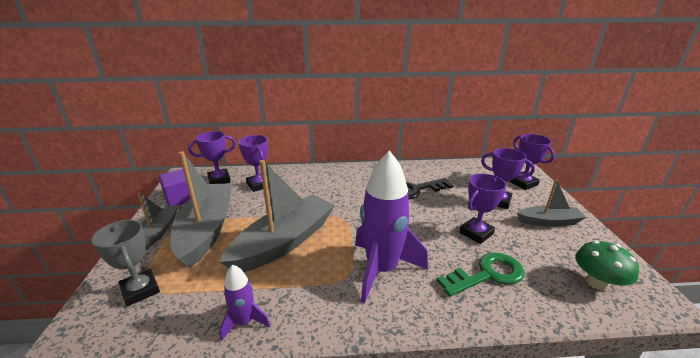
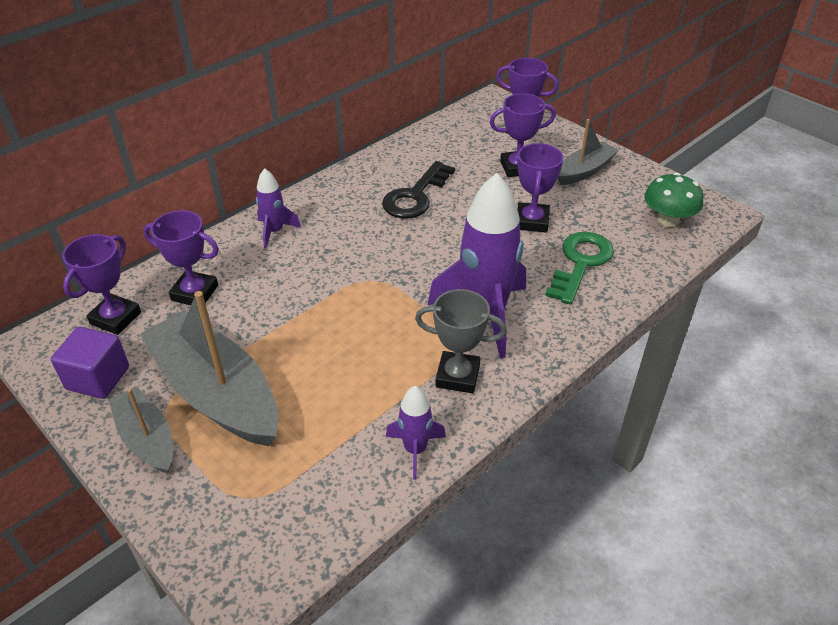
camera: 40 degrees left, 15 degrees up
(140, 290) = (247, 504): grey trophy -> grey trophy (457, 376)
(284, 242) = (342, 348): grey boat -> none
(325, 176) = (275, 231): none -> purple rocket

